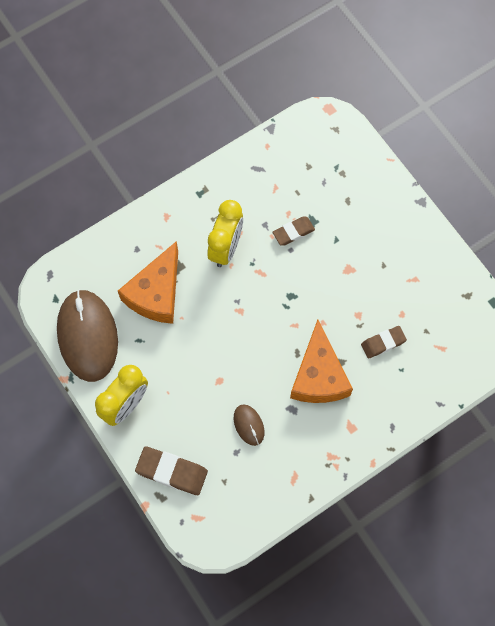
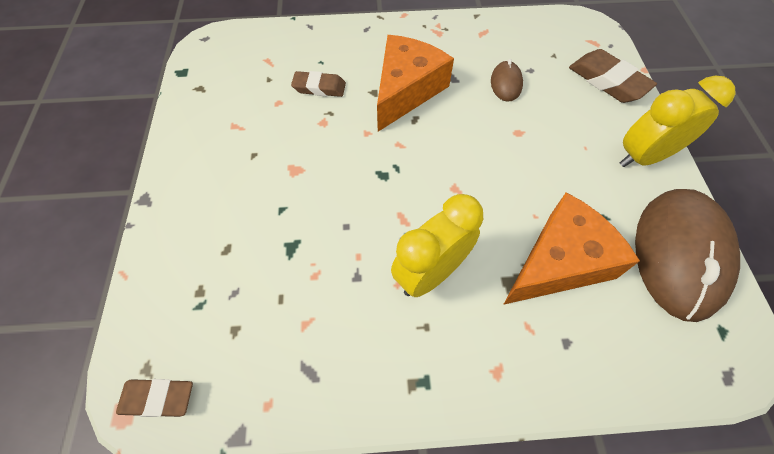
camera: 150 degrees left, 10 degrees down
(293, 232) = (327, 245): brown eraser -> brown eraser (158, 398)

